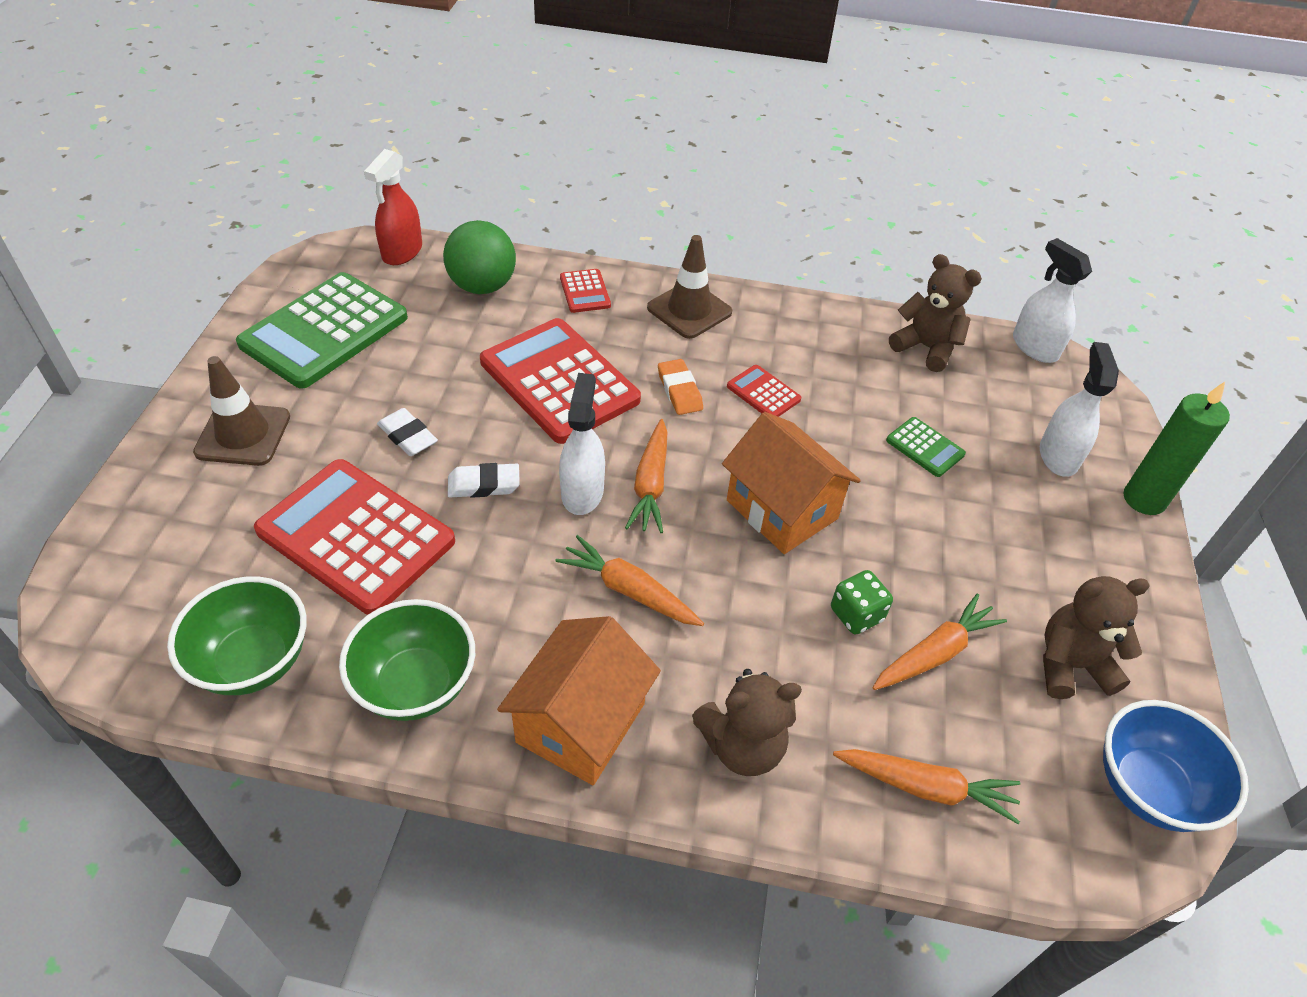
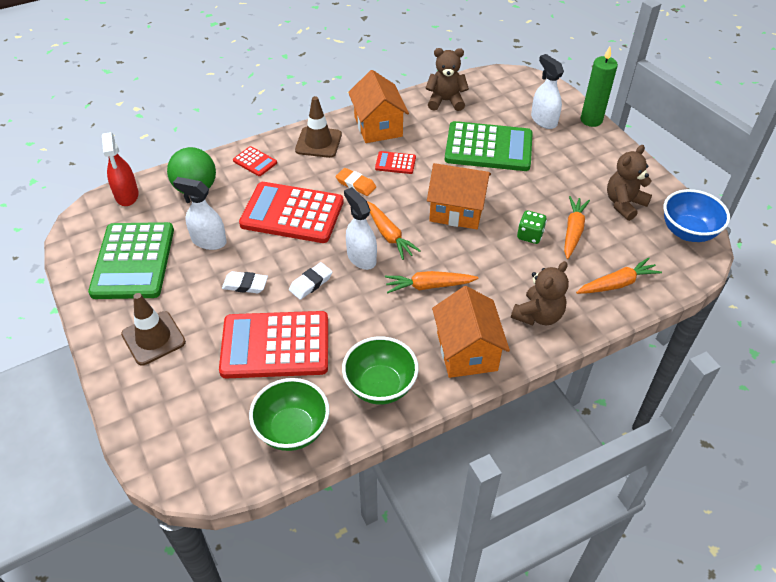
camera: 35 degrees left, 0 degrees up
(791, 332) = (378, 126): none -> orange house
(925, 447) = (488, 148): green calculator -> green calculator, size x2.25
(1034, 347) = (490, 75): white spray bottle -> white spray bottle (208, 241)

